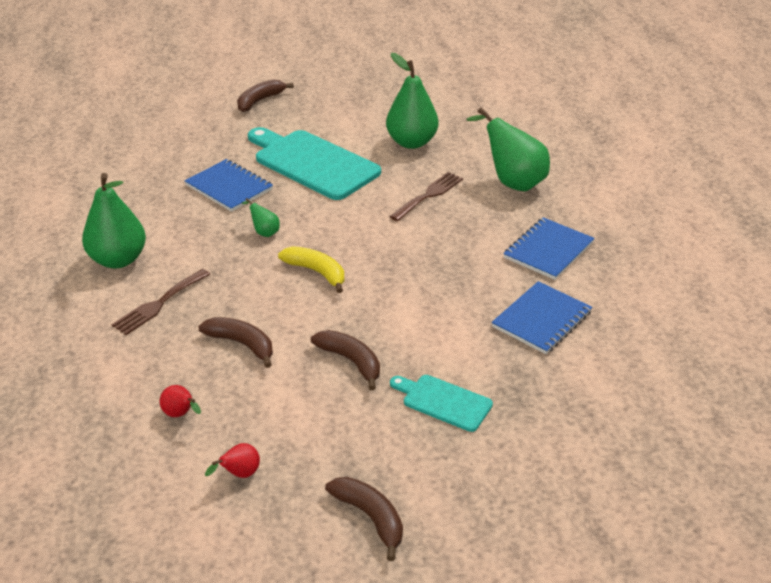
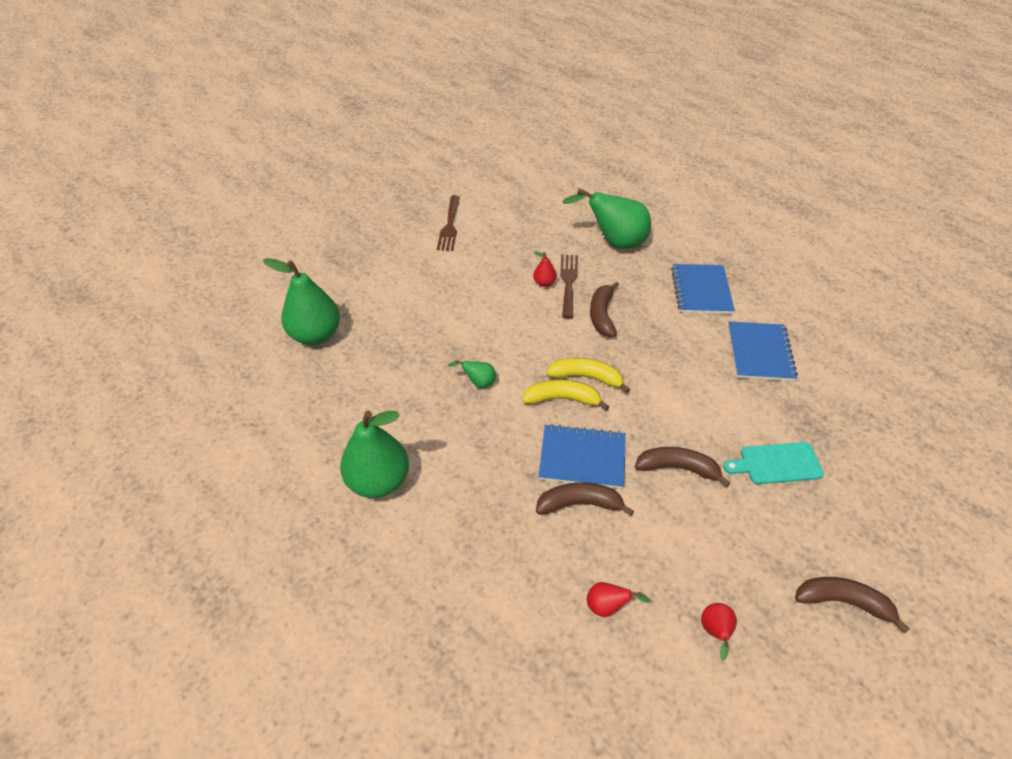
camera: 35 degrees left, 10 degrees up
(159, 304) = (466, 506): brown fork -> brown fork (449, 226)
(229, 187) = (399, 353): blue notebook -> blue notebook (582, 458)
(260, 101) = (332, 252): brown banana -> brown banana (602, 315)
(313, 163) = (446, 295): turquoise cutting board -> none
(356, 267) = (586, 377): none -> yellow banana
(406, 187) = (544, 283): none -> red pear
(411, 142) = (503, 239): green pear -> green pear (315, 335)

